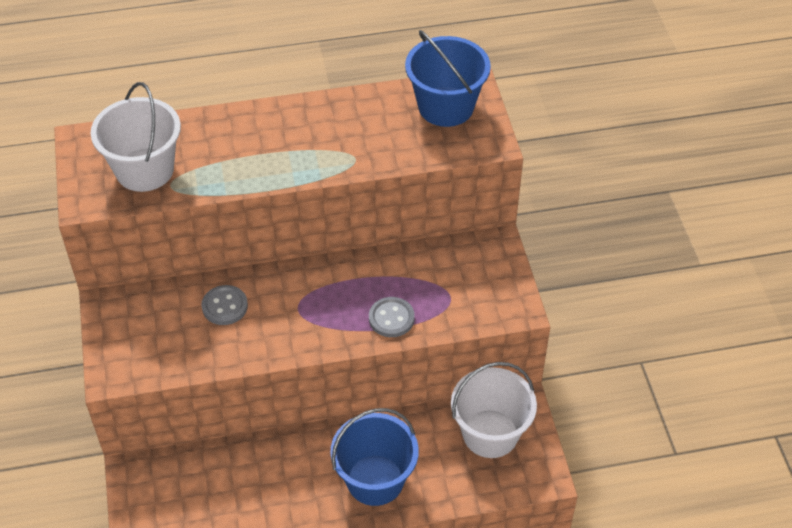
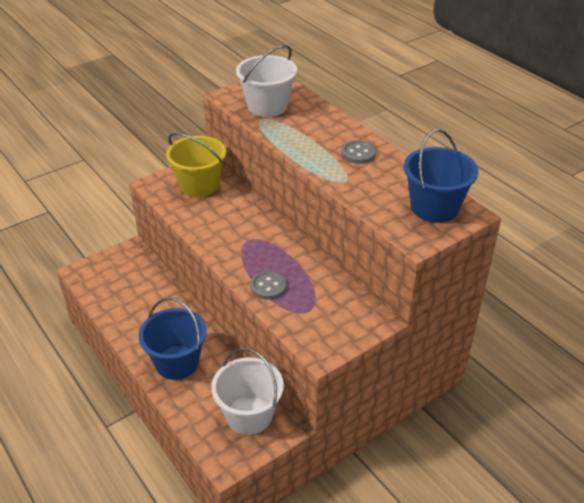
camera: 65 degrees right, 10 degrees down
(151, 323) = (199, 185): none -> yellow bucket
(225, 306) = (230, 208): grey button -> grey button (358, 153)

